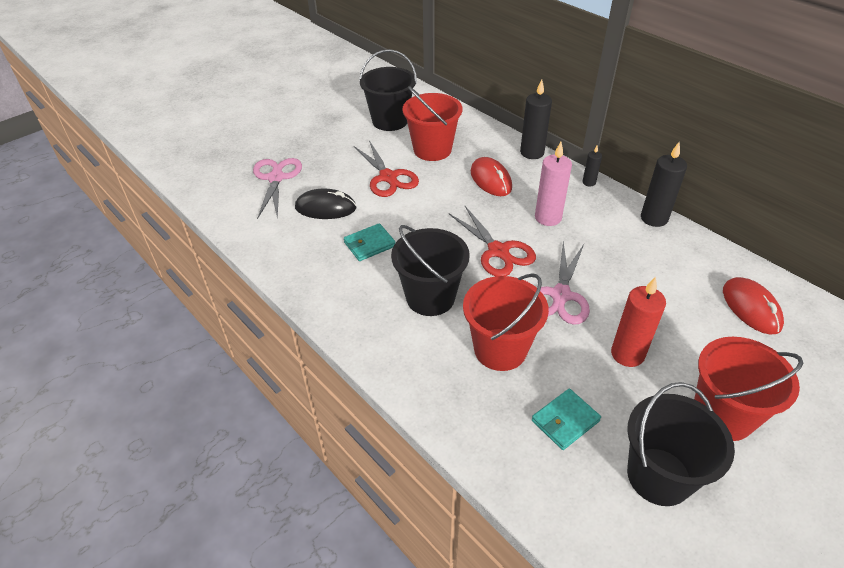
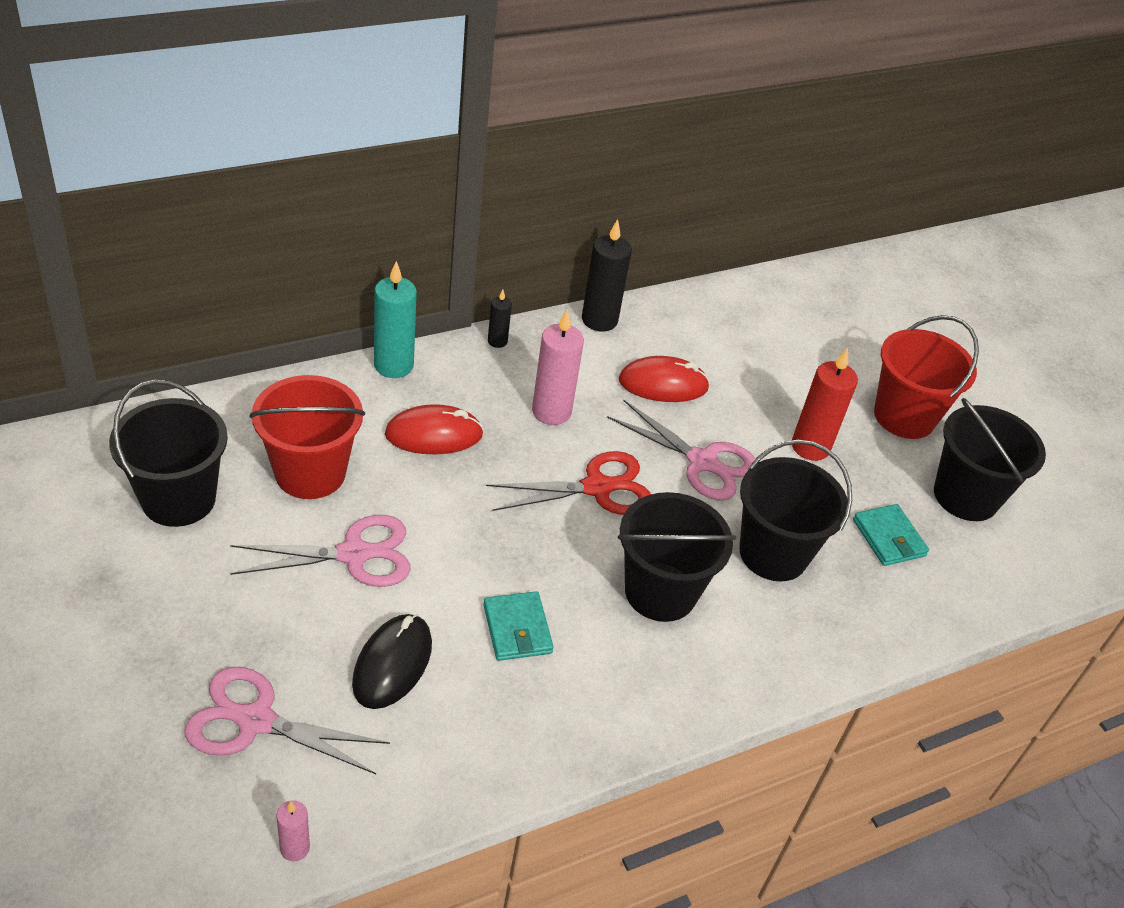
camera: 80 degrees left, 0 degrees up
(213, 208) = (295, 848): none -> pink candle
(388, 177) = (353, 554): red scissors -> pink scissors
(500, 349) = (773, 553): red bucket -> black bucket
(532, 153) = (393, 365): black candle -> turquoise candle
(751, 308) = (773, 323): red mouse -> red mouse (663, 384)

